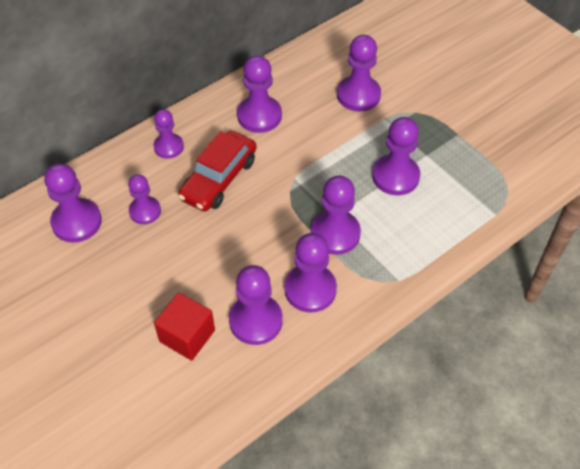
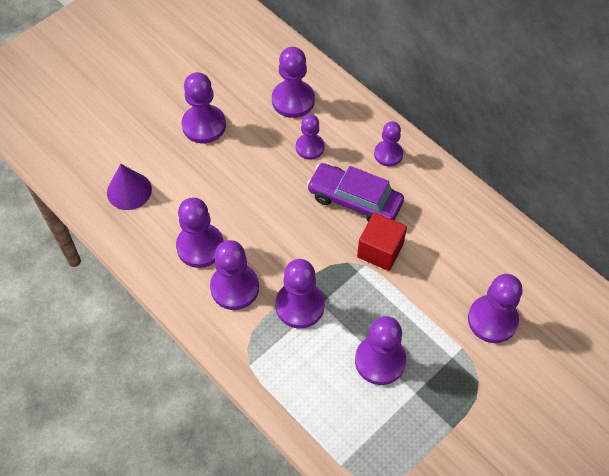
camera: 85 degrees right, 5 degrees up
(167, 396) = (129, 191): none -> purple cone
(187, 336) = (184, 197): red cube -> red cube (380, 250)
(219, 179) = (354, 200): red car -> purple car
(259, 116) = (443, 226): purple pawn -> purple pawn (204, 125)

